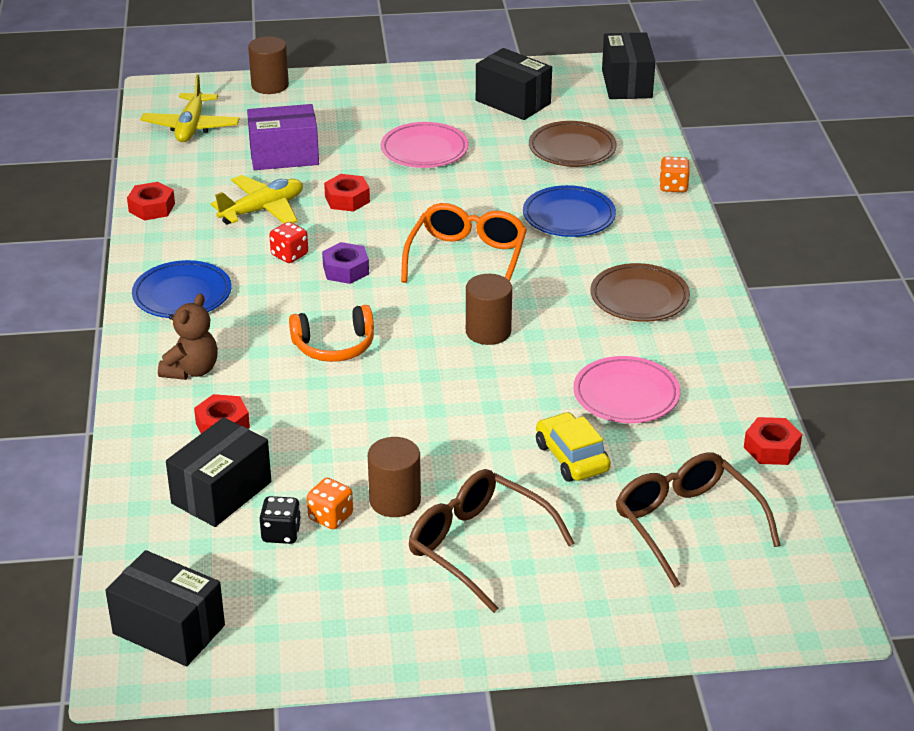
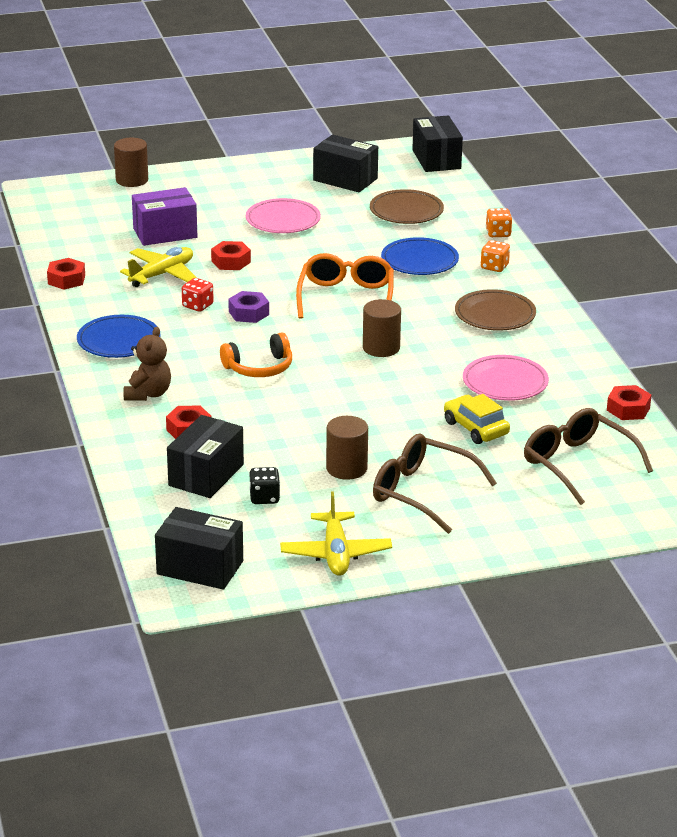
camera: 10 degrees left, 5 degrees down
(191, 127) = (75, 216): yellow plane -> yellow plane (335, 553)
(330, 517) = (299, 483): orange dice -> orange dice (494, 267)

